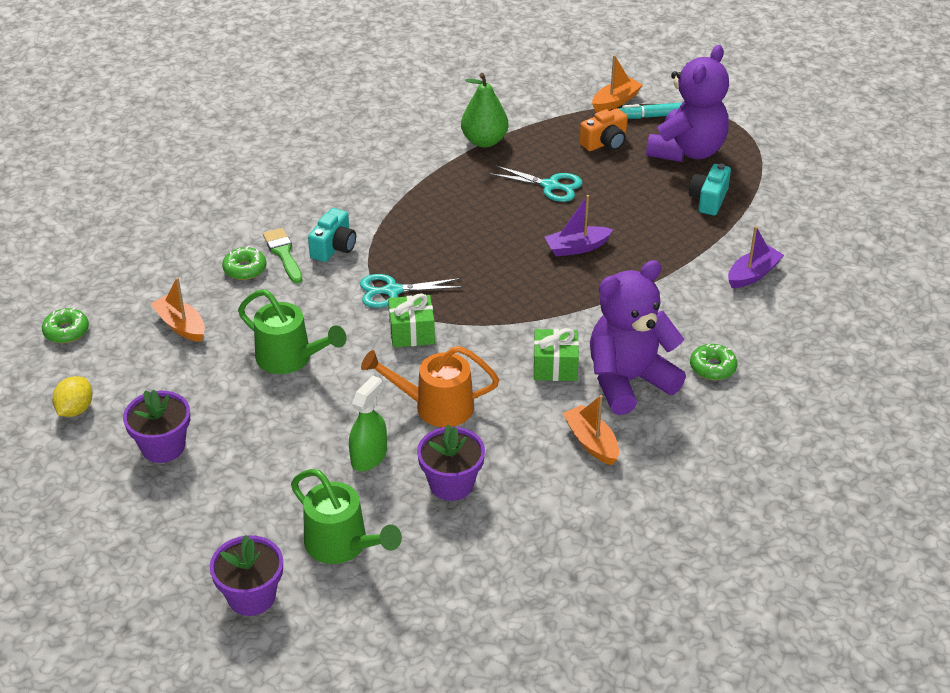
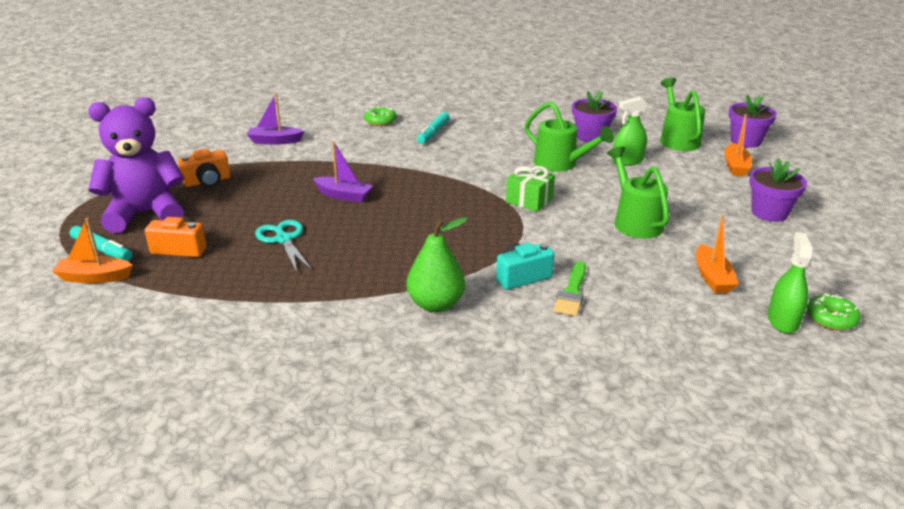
camera: 140 degrees left, 10 degrees down
(75, 409) = (836, 258): yellow lemon -> none
(105, 310) = (782, 320): none -> green spray bottle
(245, 269) = (619, 296): green donut -> none
(392, 291) = (511, 227): turquoise scissors -> none
(434, 407) = (561, 164): orange watering can -> green watering can
(484, 141) = (262, 302): green pear -> green pear (435, 304)
(555, 367) = (463, 152): green gift -> none
(591, 442) = (493, 123): orange boat -> orange boat (735, 166)
(628, 381) = (433, 133): purple teddy bear -> turquoise marker
(708, 200) = (207, 181): turquoise camera -> orange camera

